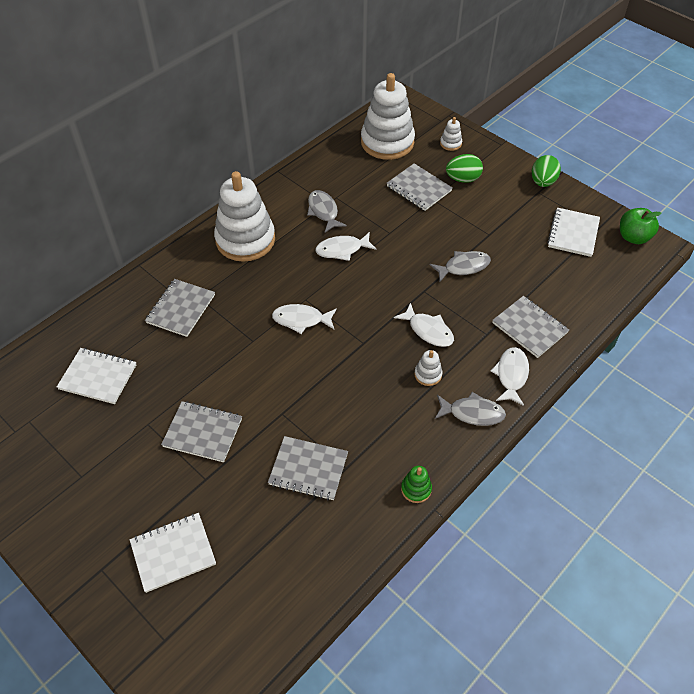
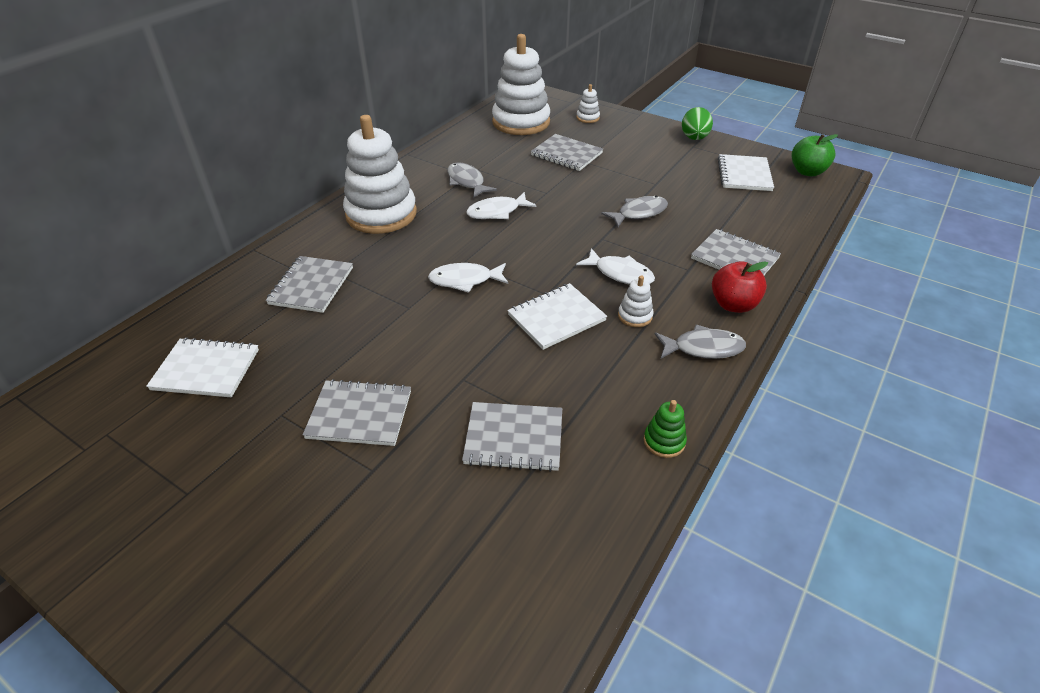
camera: 10 degrees left, 10 degrees down
(173, 553) = (337, 577): white notebook -> white notebook (556, 318)
(463, 179) = (610, 143): green egg -> none
(511, 375) = (733, 305): white fish -> red apple

